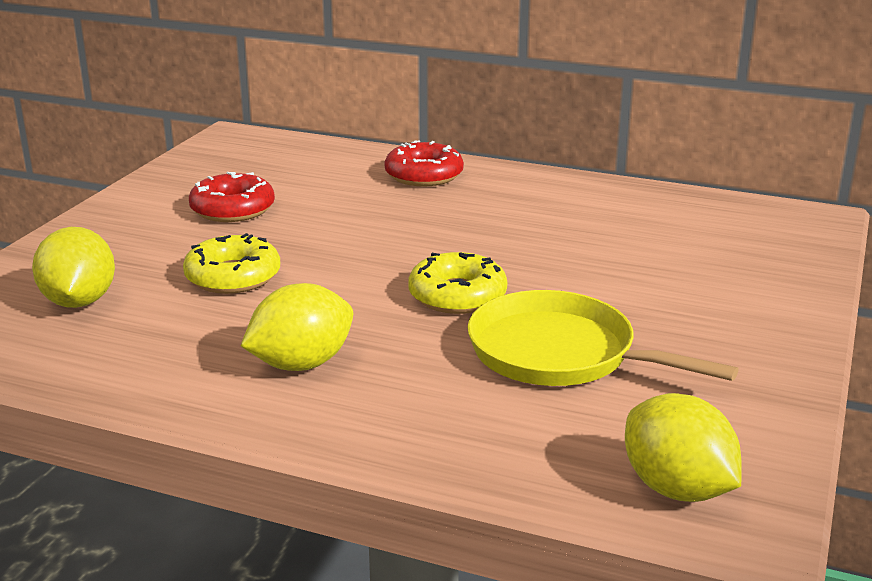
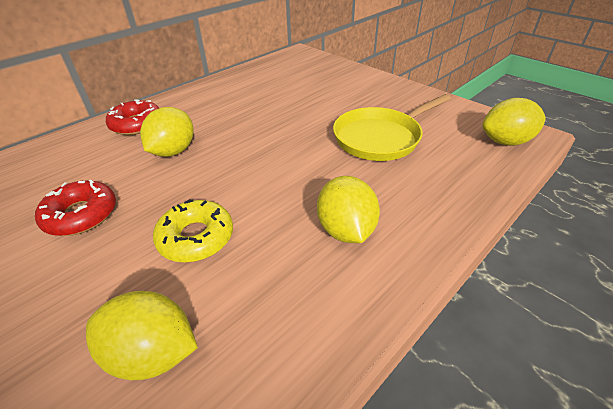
camera: 65 degrees left, 15 degrees up
(383, 215) = (173, 151): none -> yellow lemon
(457, 296) = (300, 151): yellow donut -> none

